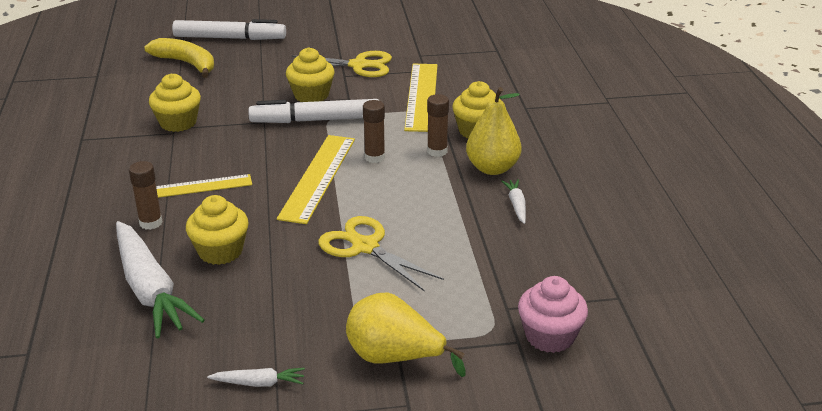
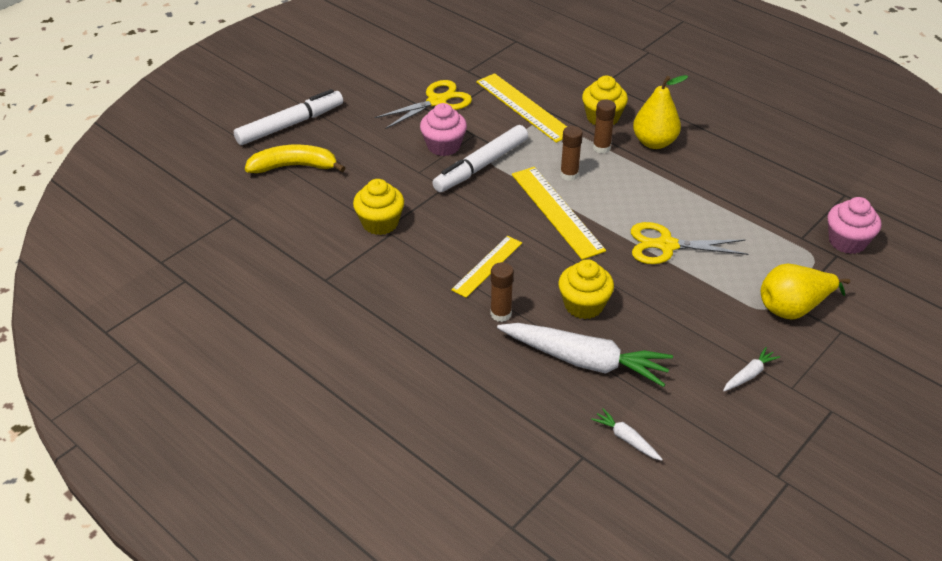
camera: 40 degrees left, 10 degrees up
(311, 95) = (443, 146): yellow cupcake -> pink cupcake
(516, 205) = (707, 162): white carrot -> white carrot (626, 439)

